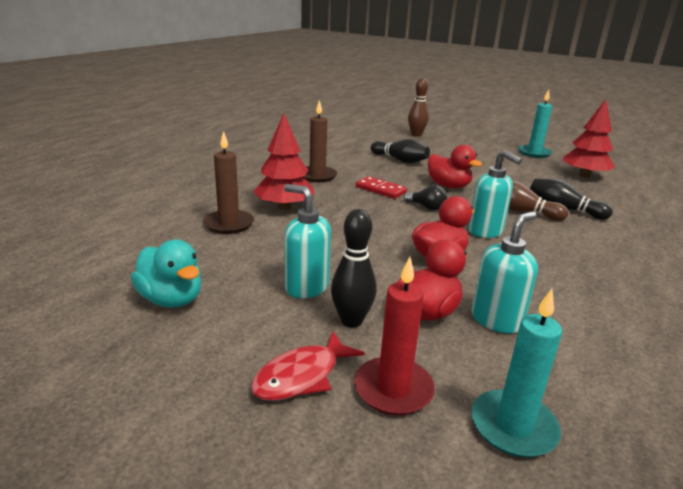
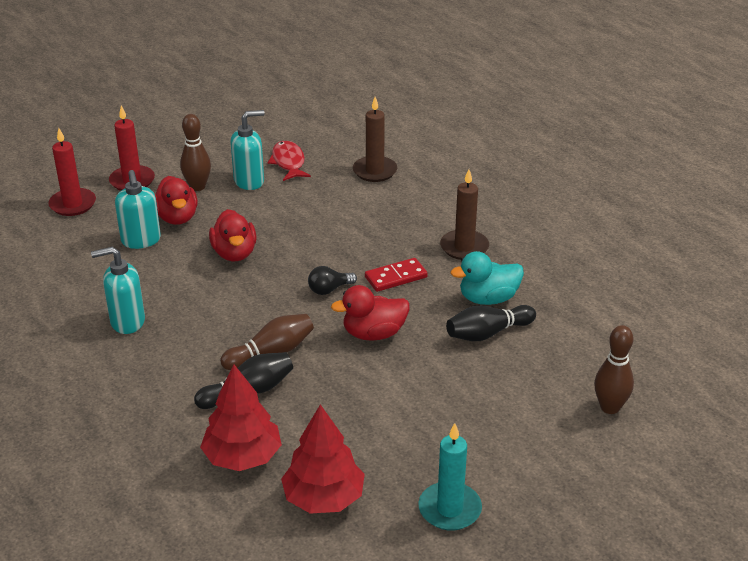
camera: 120 degrees right, 10 degrees up
(171, 299) = (280, 134): turquoise duck -> turquoise duck (488, 298)
(284, 207) = (392, 205): red tree -> red tree (243, 457)
(301, 376) = (170, 158): red fish -> red fish (288, 162)
(351, 320) = (197, 187): black bowling pin -> brown bowling pin
(485, 231) = (251, 302): turquoise soap dispenser -> turquoise soap dispenser (127, 322)
(513, 426) = (73, 204): turquoise candle -> red candle

